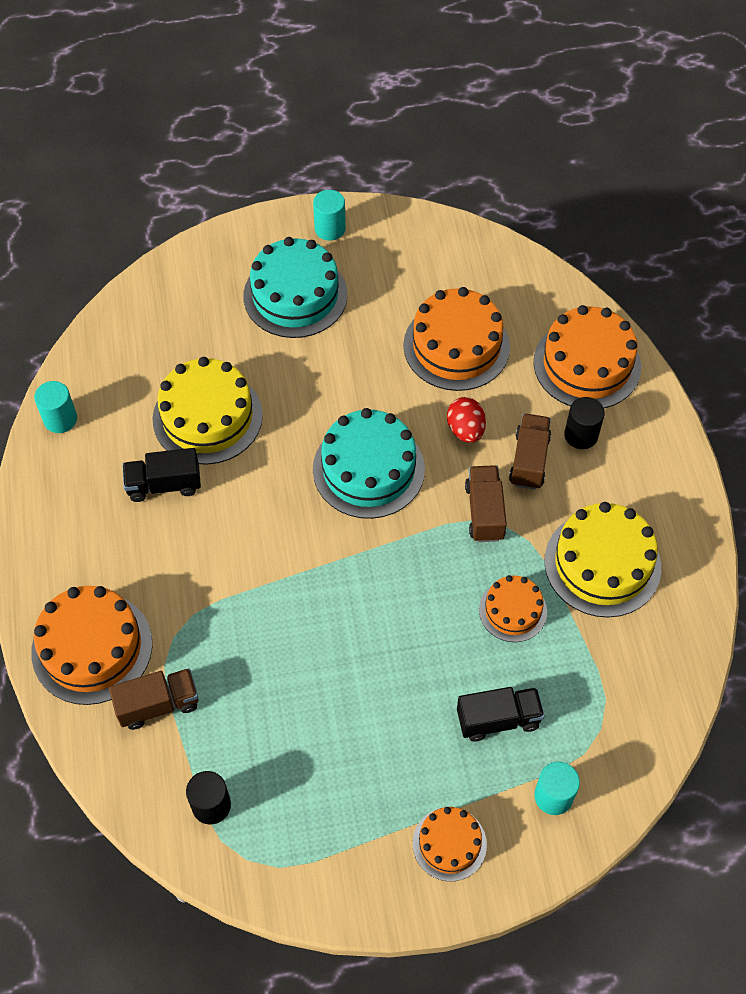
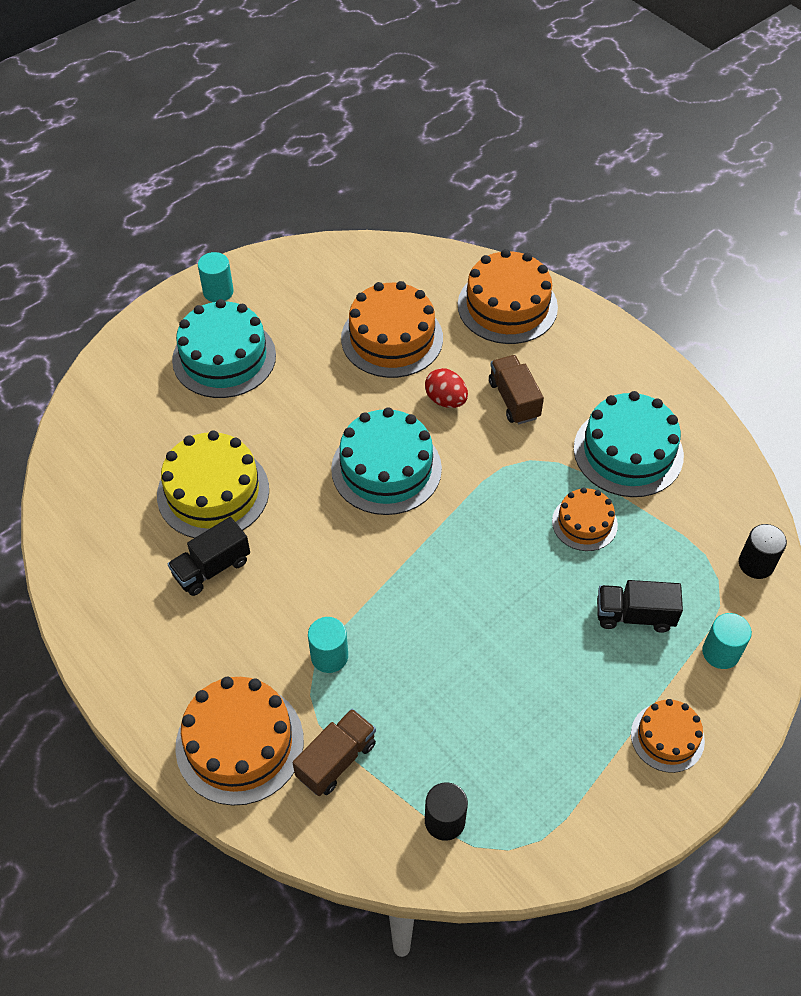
camera: 30 degrees left, 5 degrees down
(60, 419) = (73, 558): turquoise cylinder -> turquoise cylinder (329, 656)
(484, 512) = (507, 457): brown truck -> none
(498, 719) = (634, 615): black truck -> black truck turned 135 degrees counterclockwise
(581, 435) = (541, 361): black cylinder -> black cylinder (756, 564)
(602, 564) = (628, 452): yellow cake -> turquoise cake

